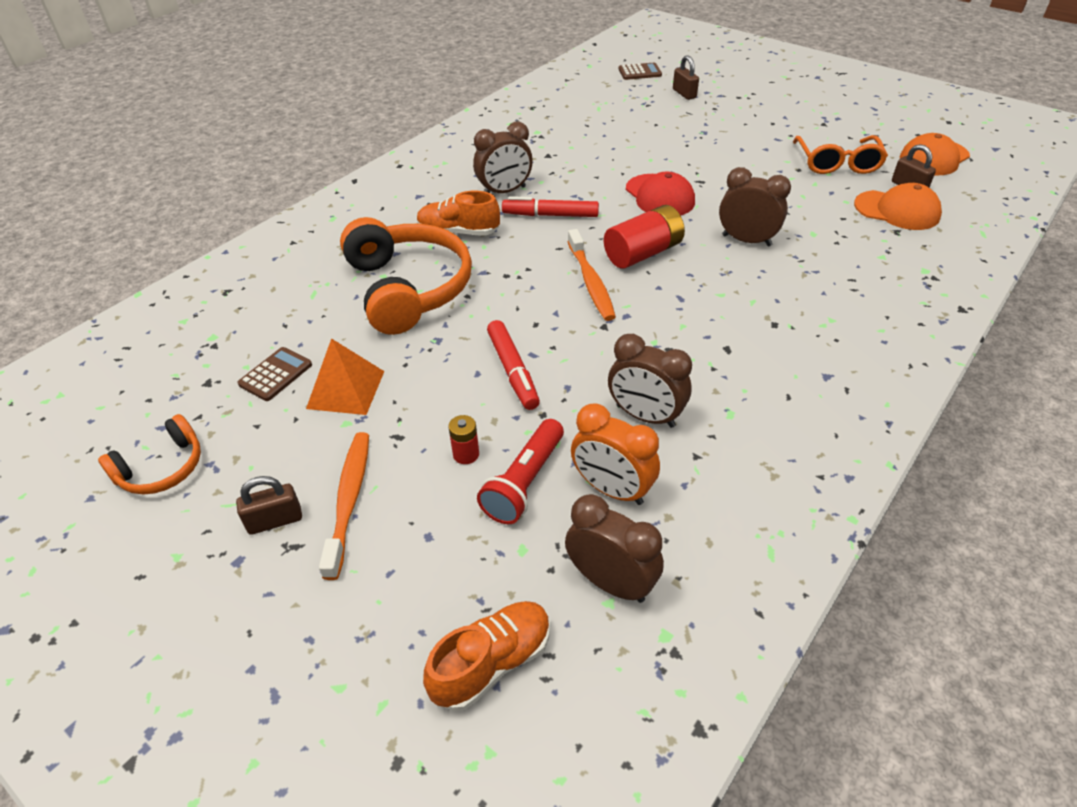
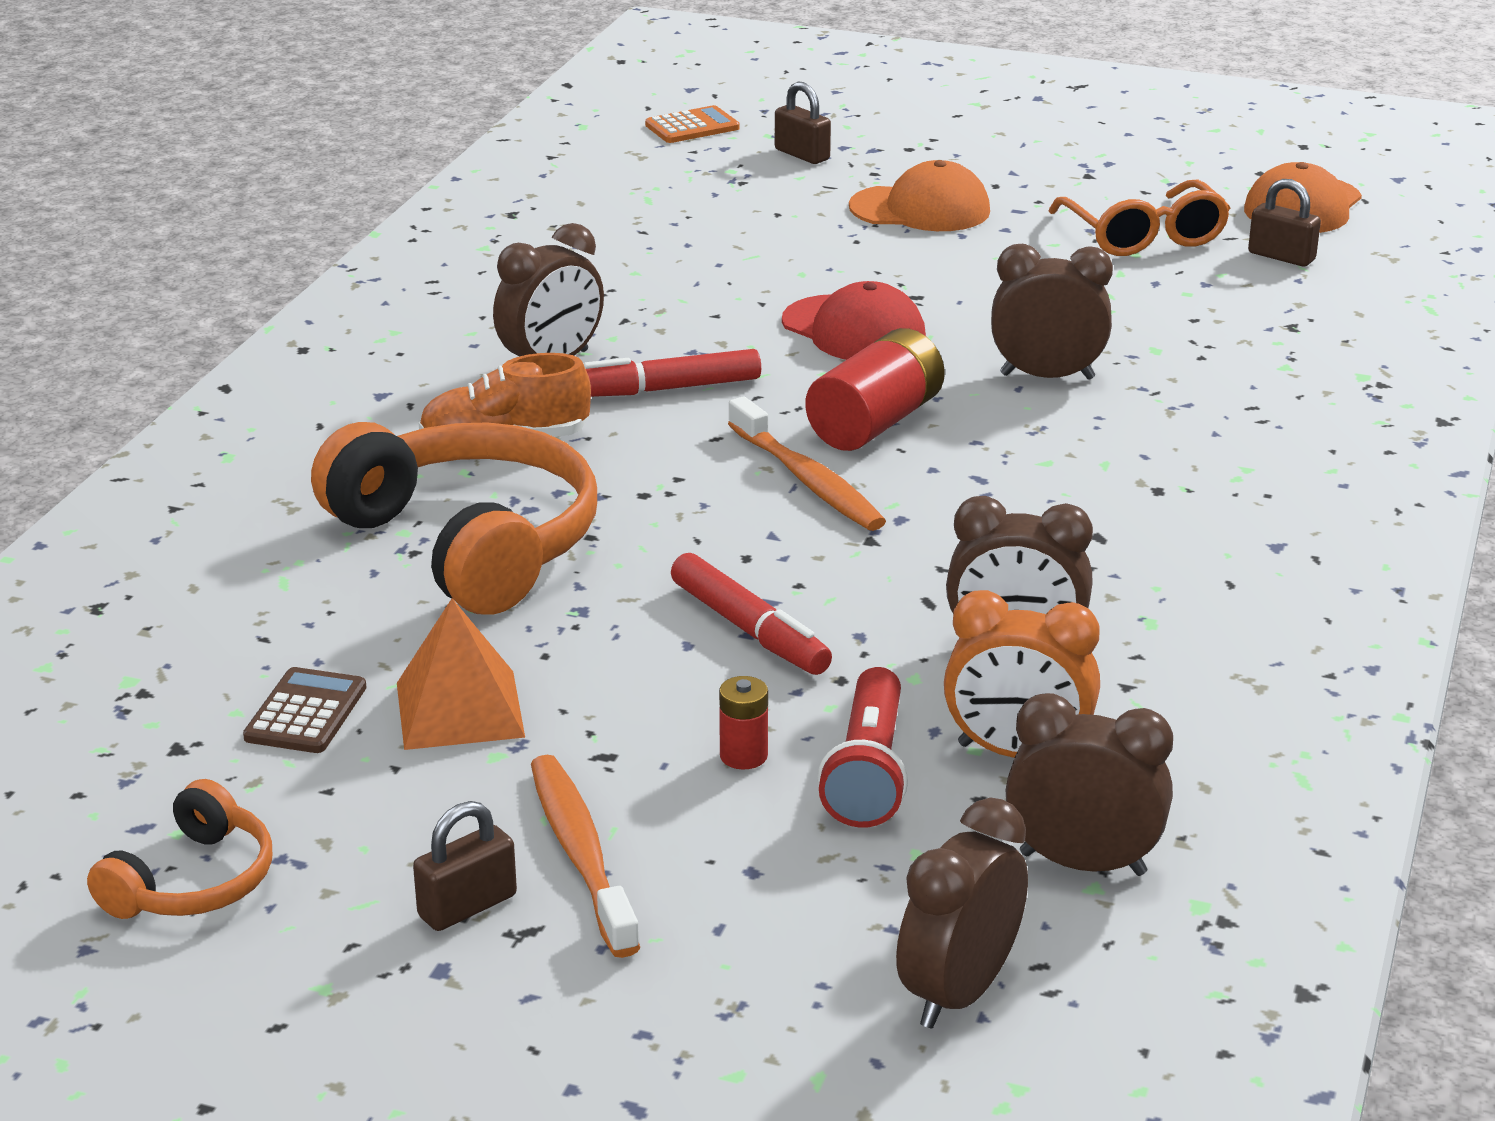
camera: 20 degrees left, 15 degrees down
(492, 663) = (958, 993): orange shoe -> brown clock
(639, 72) = (692, 127): brown calculator -> orange calculator
(897, 210) = (1278, 295): orange cap -> orange cap (920, 209)

